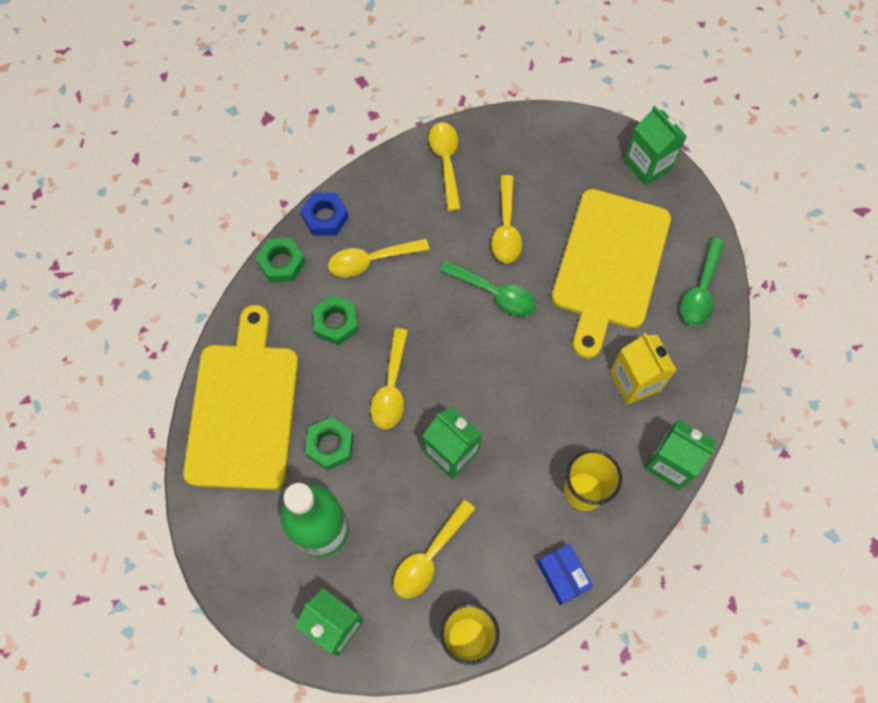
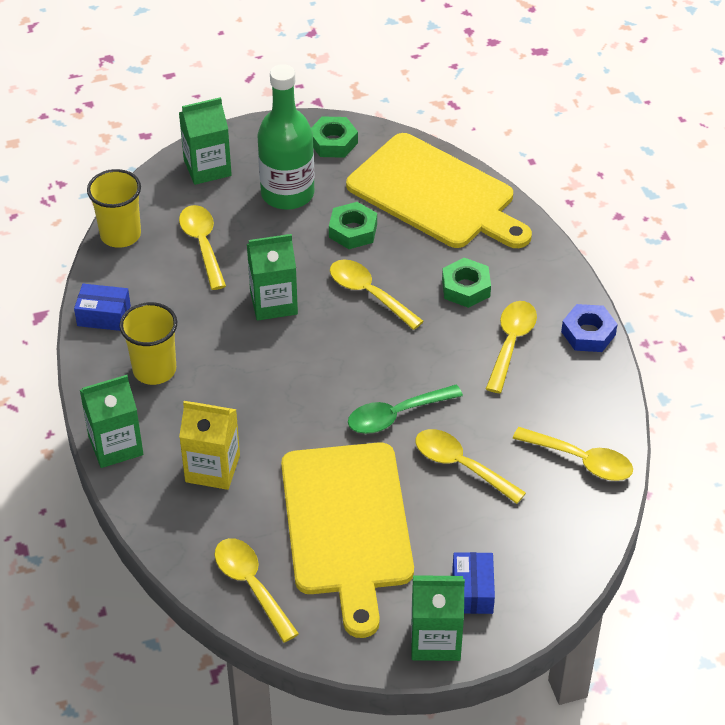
camera: 125 degrees right, 20 degrees down
(282, 263) = (561, 280): green nut -> green nut (333, 142)
(597, 165) = (472, 591): none -> blue box
(609, 264) = (347, 526): yellow cutting board -> yellow cutting board turned 150 degrees counterclockwise
(700, 290) = (251, 585): green spoon -> yellow spoon

